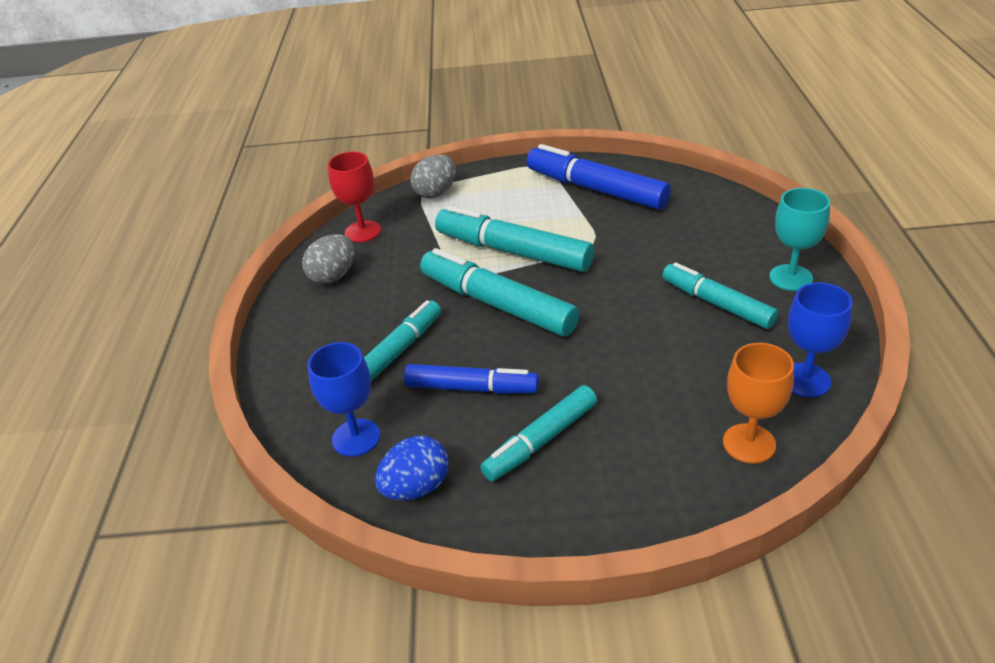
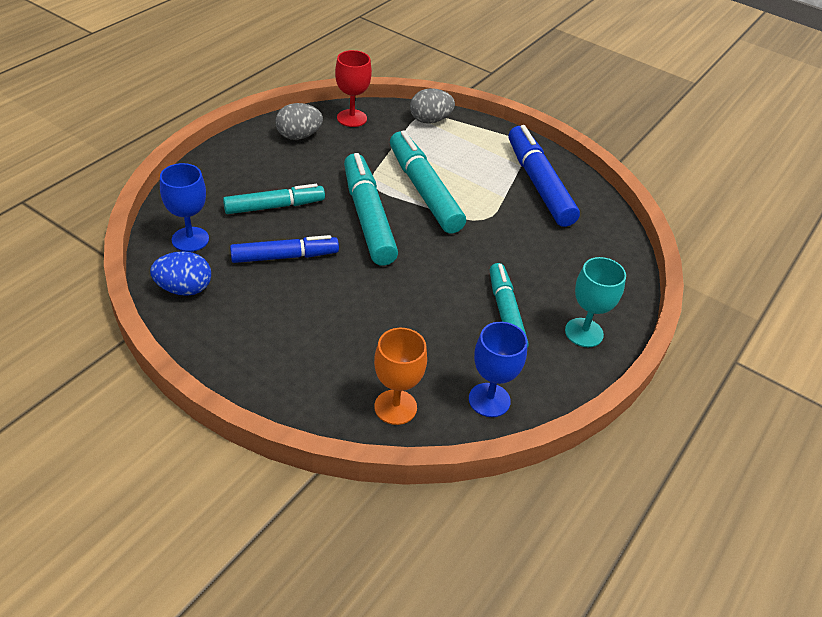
camera: 30 degrees right, 5 degrees up
(471, 388) = (285, 257): blue marker -> blue marker turned 60 degrees counterclockwise
(540, 441) = (280, 314): turquoise marker -> none

